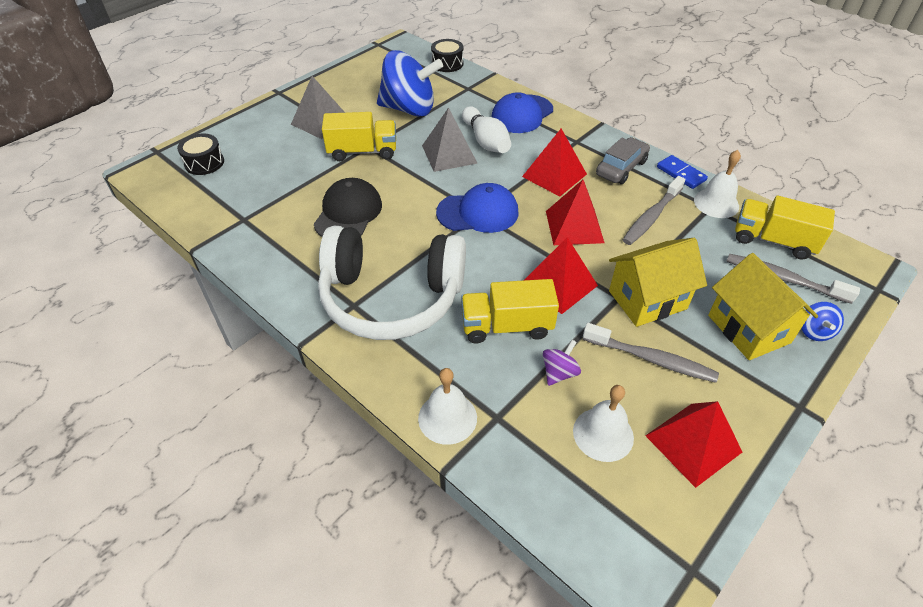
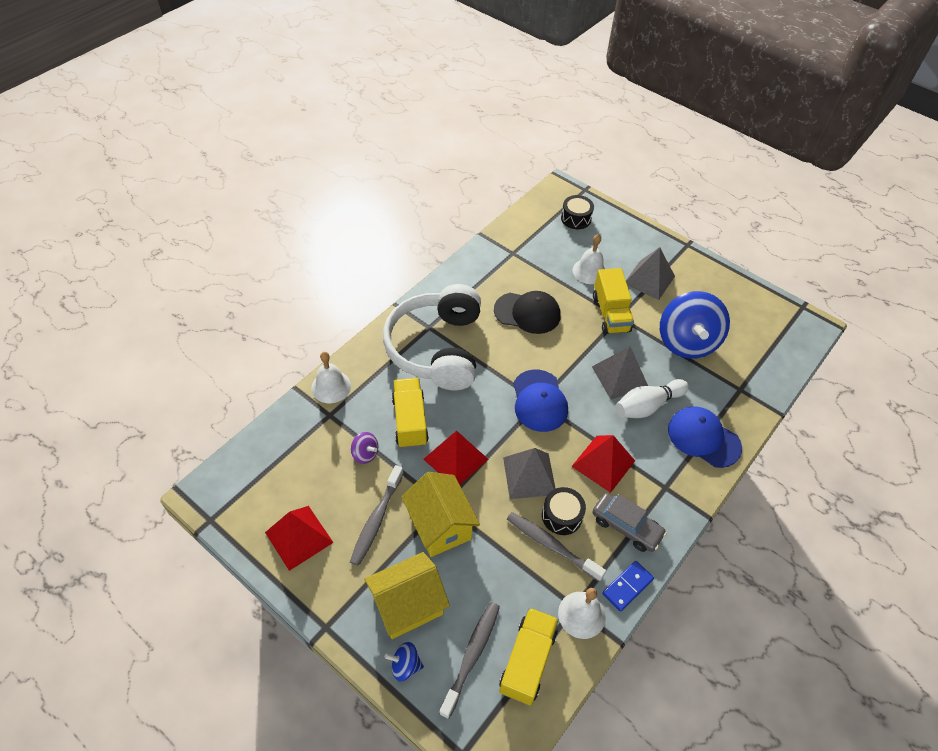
camera: 85 degrees right, 5 degrees up
(447, 64) = (784, 369): black drum -> black drum (562, 516)
(574, 226) = (529, 475): red pyramid -> grey pyramid
(603, 434) = (311, 478): white bell -> white bell (589, 271)

